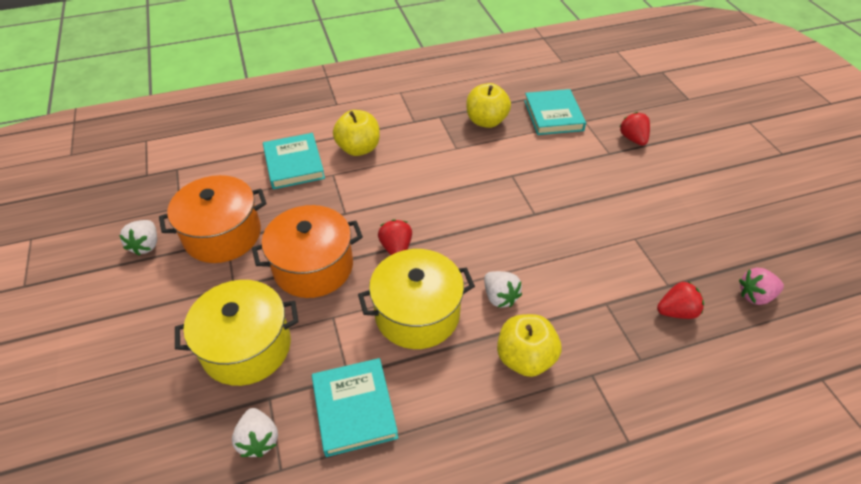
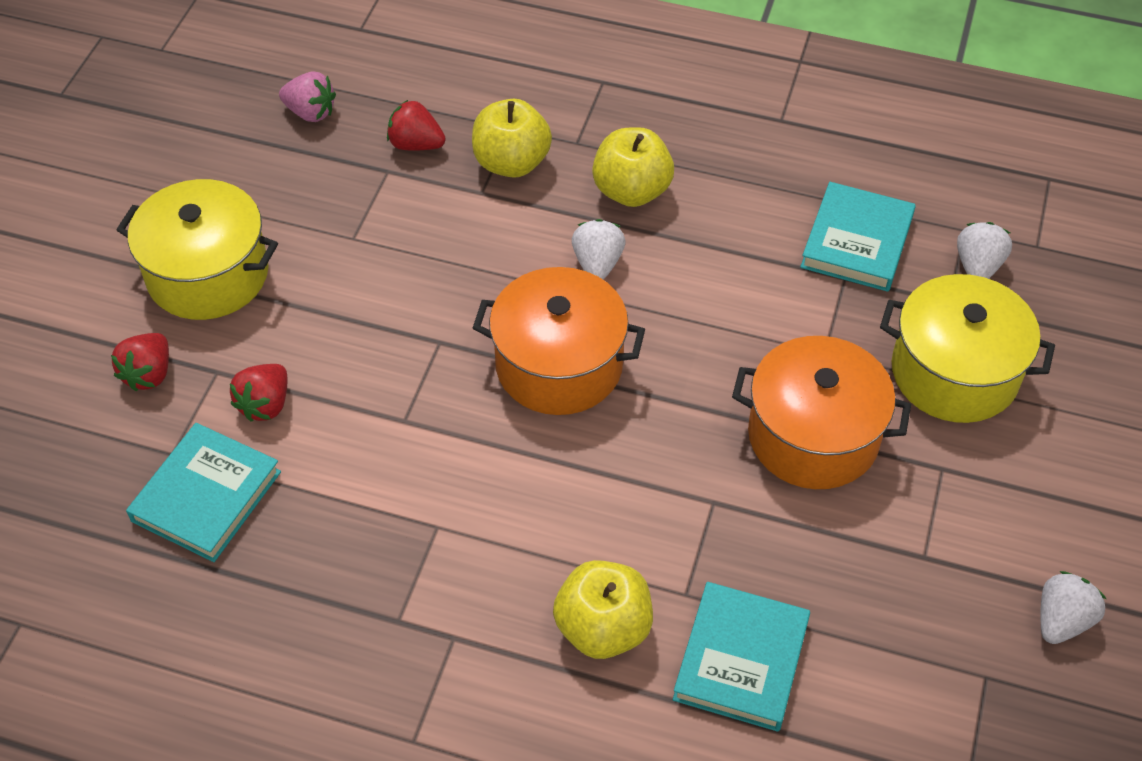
camera: 145 degrees left, 5 degrees up
(222, 235) = (928, 570): orange pot -> orange pot (559, 365)
(396, 248) = (677, 399): red strawberry -> red strawberry (265, 404)
(417, 314) = (715, 299): yellow pot -> yellow pot (208, 274)
(486, 121) = (329, 555): yellow apple -> yellow apple (511, 163)

